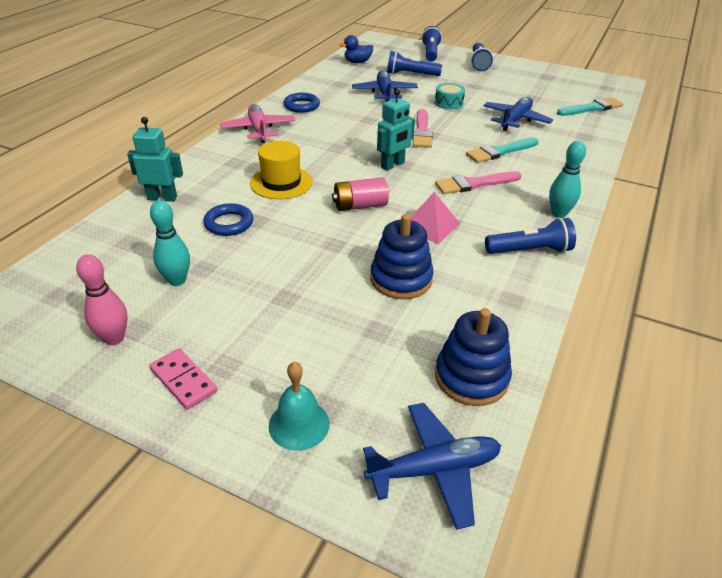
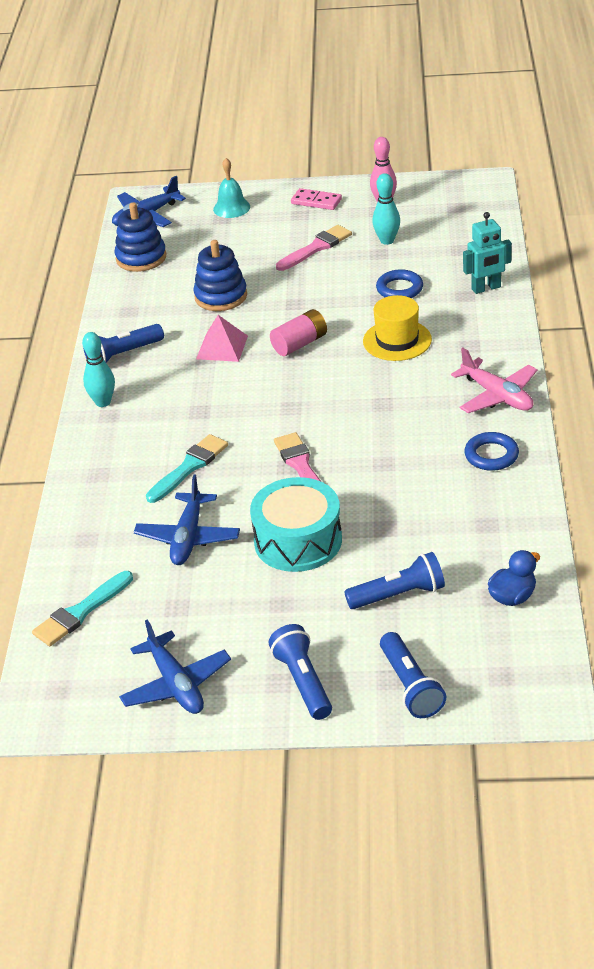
camera: 160 degrees right, 0 degrees up
(384, 93) = (404, 527): blue plane -> blue plane (176, 684)
(393, 165) = (301, 402): turquoise robot -> none
(448, 103) = (298, 541): turquoise drum -> turquoise drum, size x1.93
(474, 184) = (200, 408): pink brush -> pink brush (316, 248)

